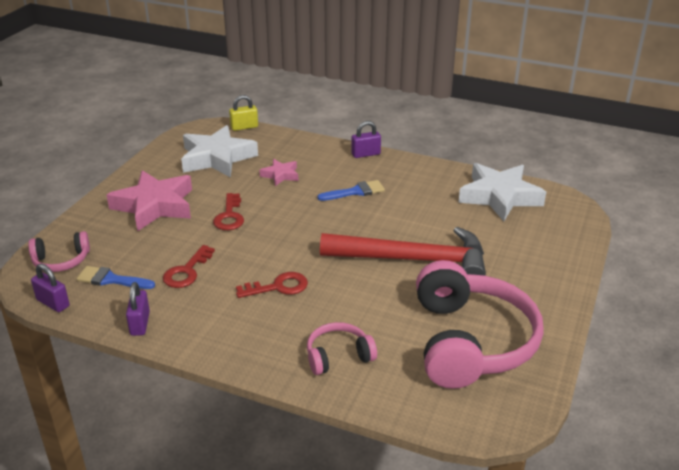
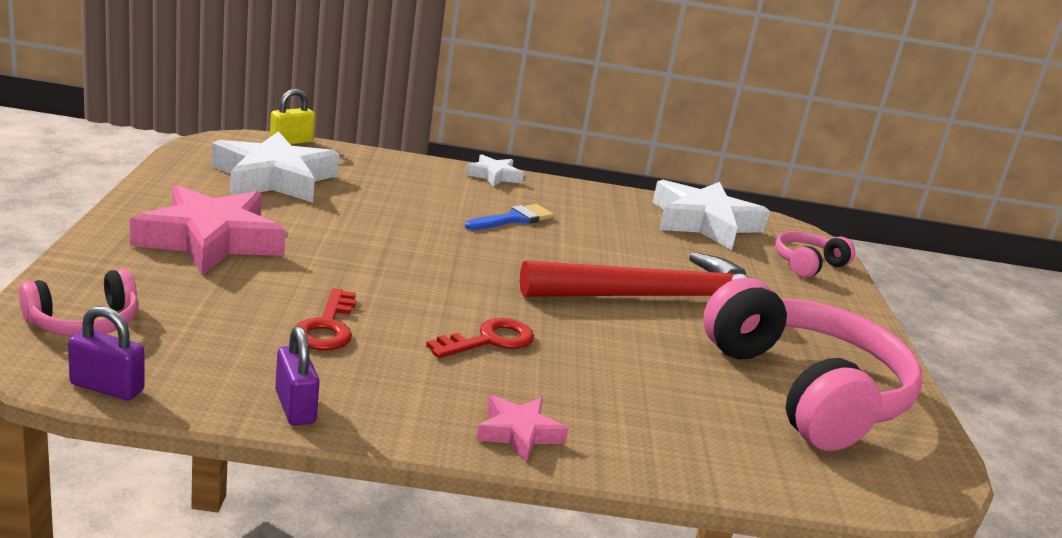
camera: 25 degrees left, 10 degrees down
(111, 279) = (199, 345): blue brush -> none
(229, 216) = (346, 251): red key -> none
(280, 175) = (389, 200): pink star -> pink star (519, 433)
(338, 356) = (647, 425): pink headphones -> pink headphones (807, 264)
(365, 154) = (494, 176): purple padlock -> white star

